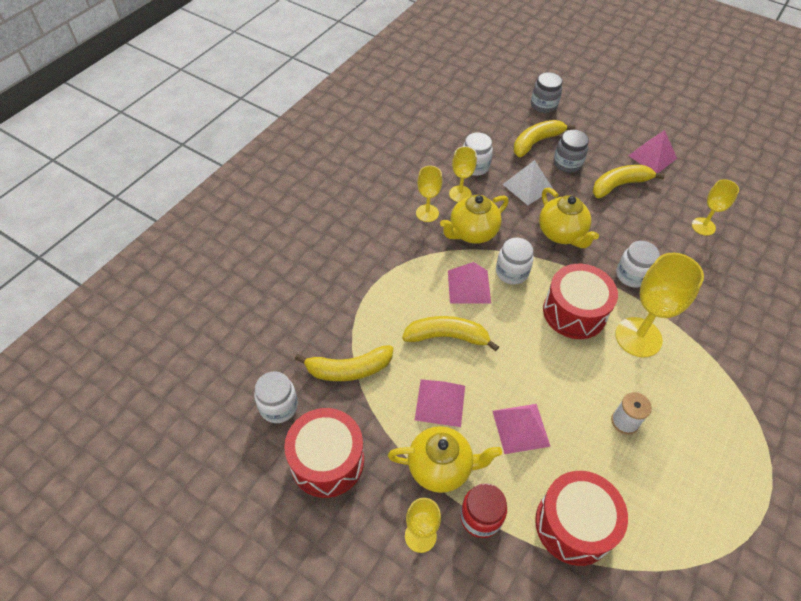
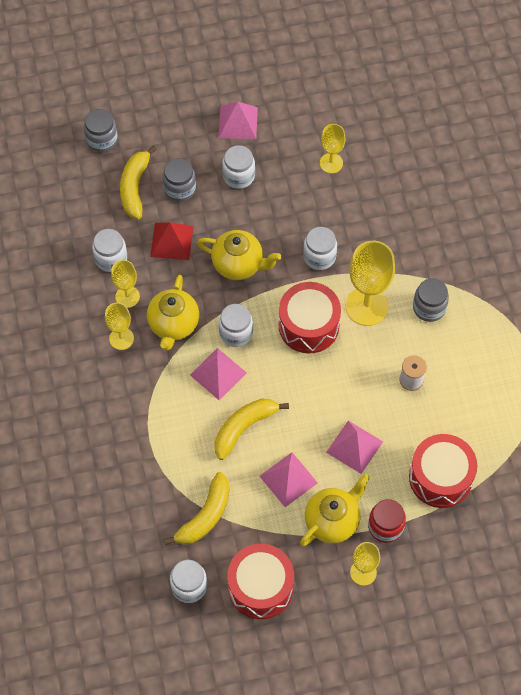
camera: 45 degrees left, 10 degrees up
(528, 186) = (172, 241): white pyramid -> red pyramid
(619, 185) = (239, 176): yellow banana -> white jar
(695, 382) = (429, 308): none -> grey jar

